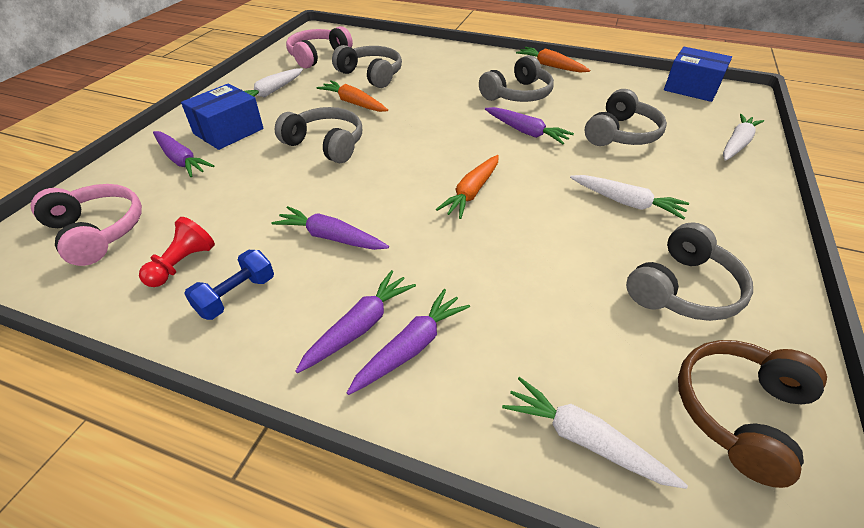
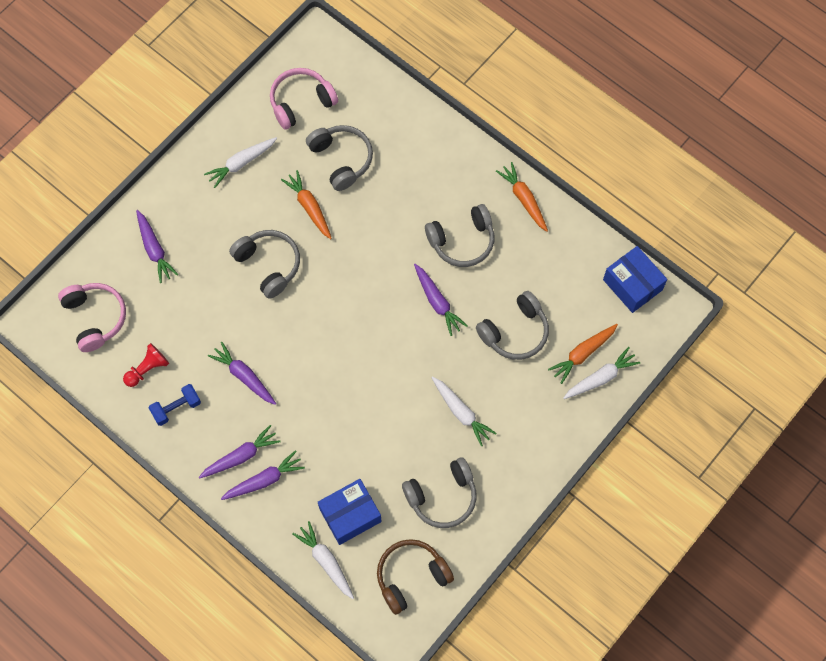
camera: 20 degrees right, 25 degrees up
(228, 131) = (195, 219): blue box -> blue box (350, 515)
(471, 192) = (356, 363): orange carrot -> orange carrot (582, 354)

